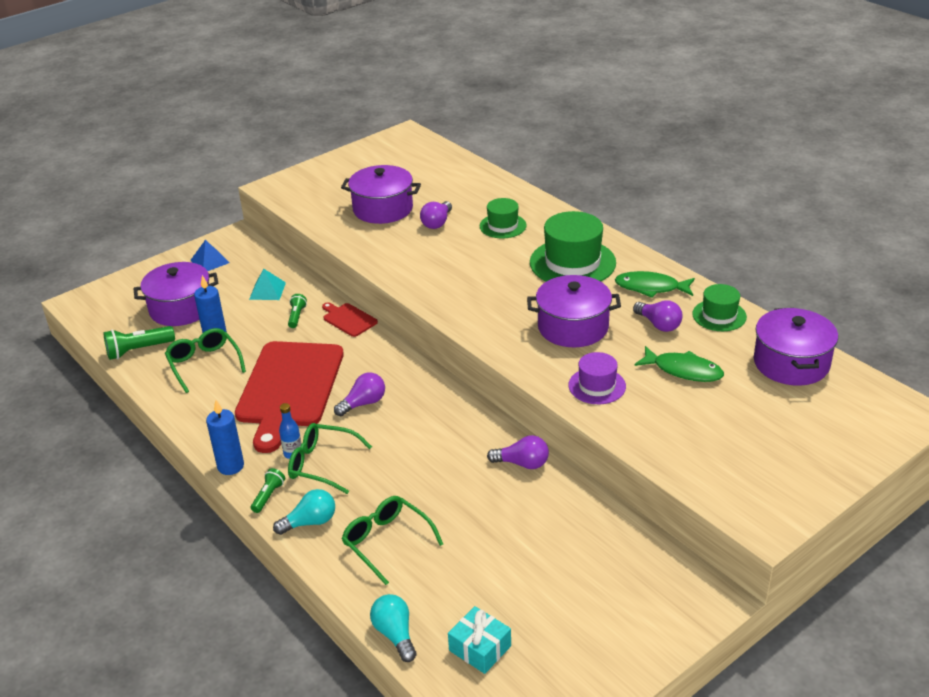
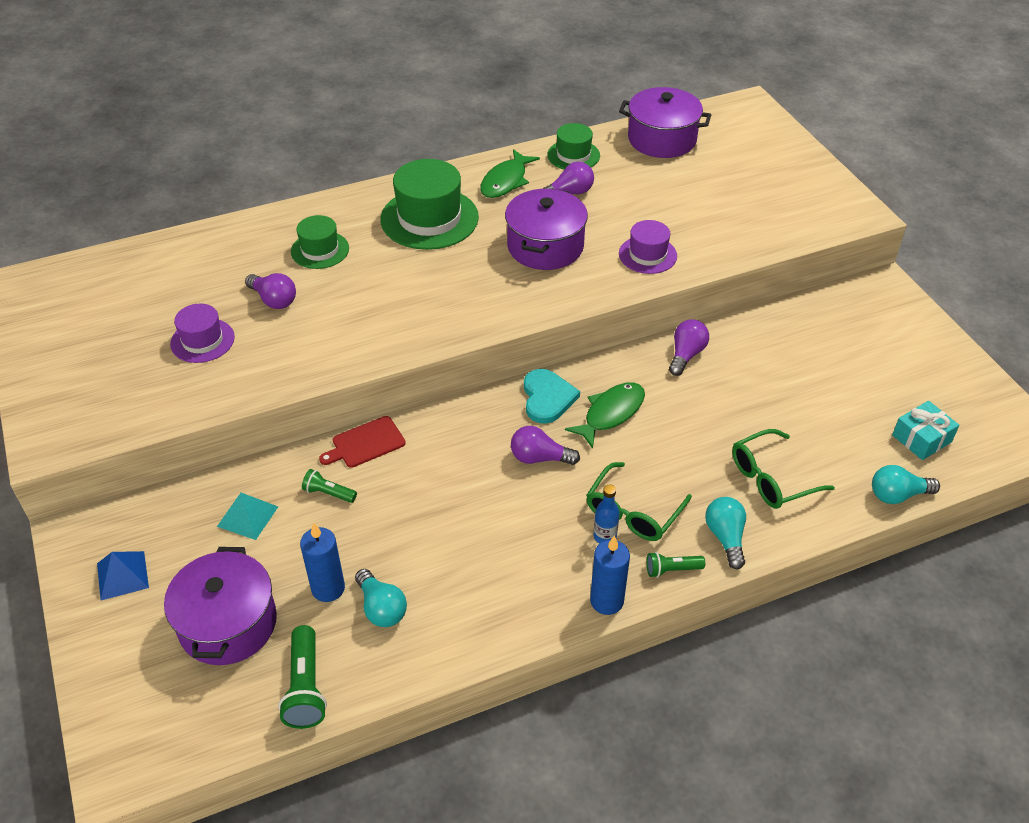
camera: 75 degrees left, 10 degrees up
(204, 364) = (381, 608): green glasses -> turquoise light bulb
(268, 496) = (672, 570): green flashlight -> green flashlight turned 45 degrees counterclockwise
(289, 388) = (479, 522): red cutting board -> none
(363, 403) = (539, 458): purple light bulb -> purple light bulb turned 60 degrees counterclockwise
(383, 209) = (202, 340): purple pot -> purple hat
(431, 393) = (547, 398): none -> turquoise heart
(683, 370) = (646, 198): green fish -> green fish (610, 413)

